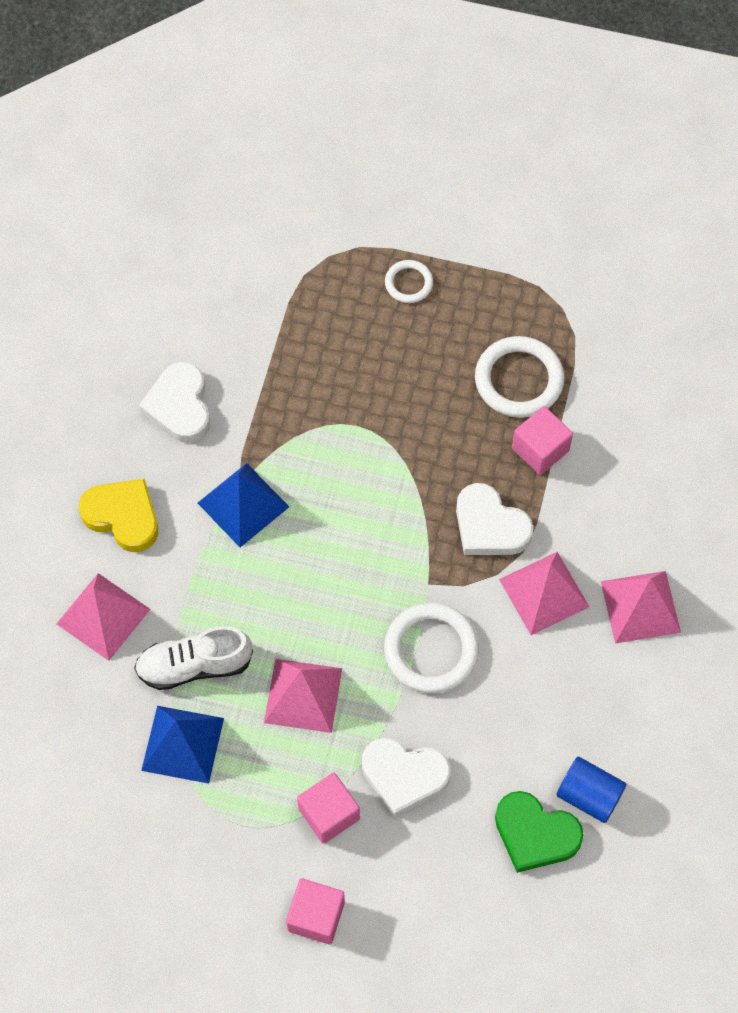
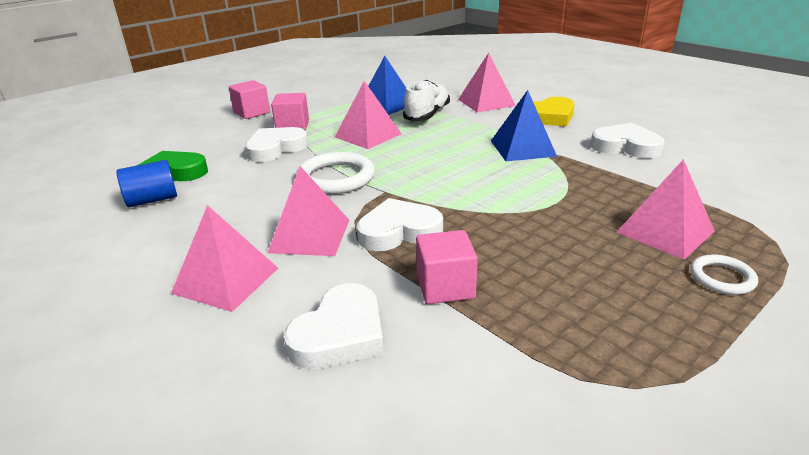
camera: 125 degrees right, 35 degrees down
(359, 331) = (665, 231): none -> pink pyramid
(519, 380) = (542, 305): white ring -> none
(634, 484) = (340, 334): none -> white heart

